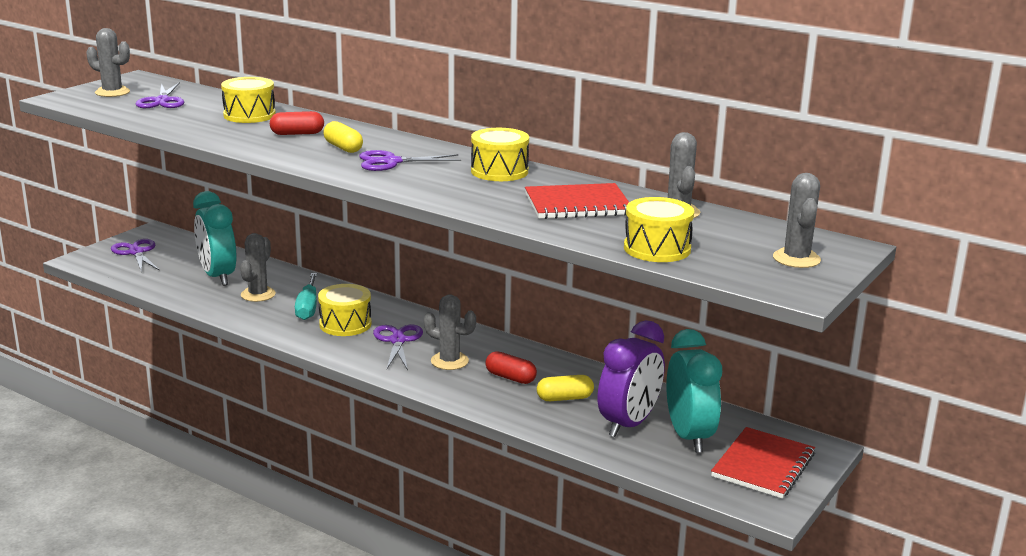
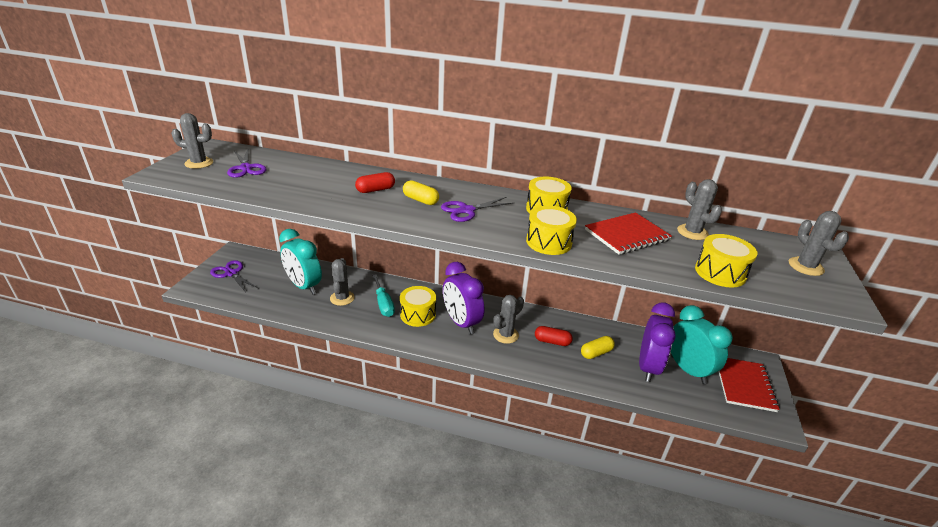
camera: 20 degrees left, 10 degrees up
(249, 115) = (325, 175): yellow drum -> yellow drum (548, 242)
(398, 340) = (461, 323): purple scissors -> purple clock
(449, 361) = (505, 335): grey cactus -> grey cactus turned 45 degrees counterclockwise

